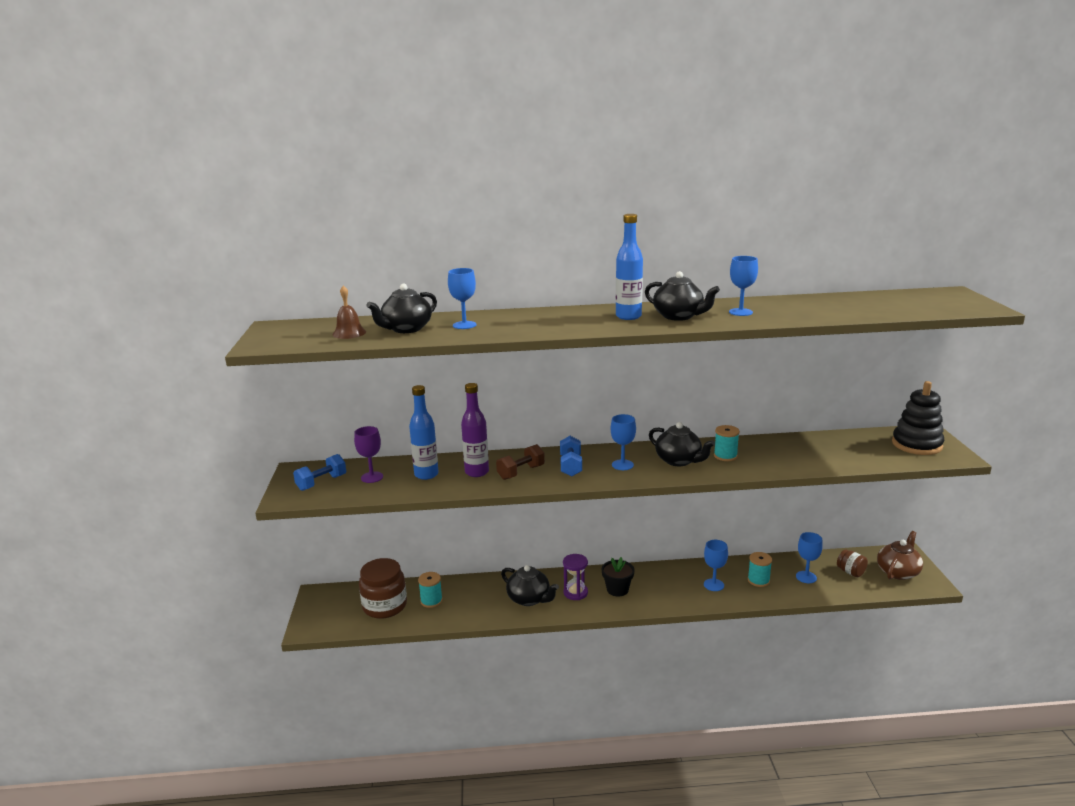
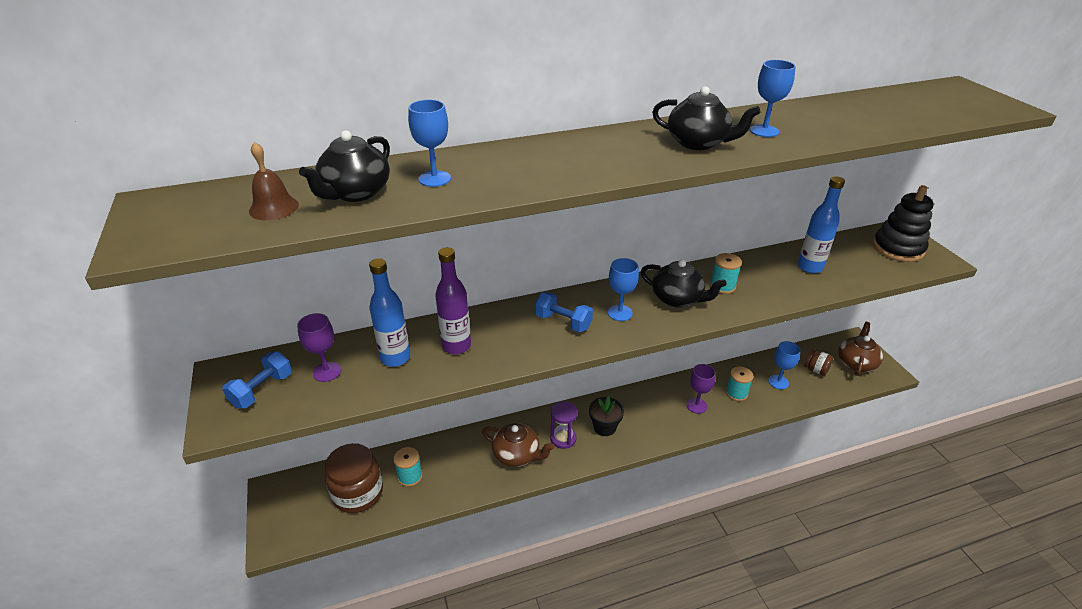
camera: 15 degrees left, 15 degrees up
(521, 472) = (509, 339): brown dumbbell -> none
(529, 599) = (517, 455): black teapot -> brown teapot
(571, 466) = (563, 322): blue dumbbell -> blue dumbbell turned 45 degrees counterclockwise
(628, 316) = (638, 147): blue bottle -> blue bottle (810, 267)
(713, 585) = (696, 405): blue goblet -> purple goblet

